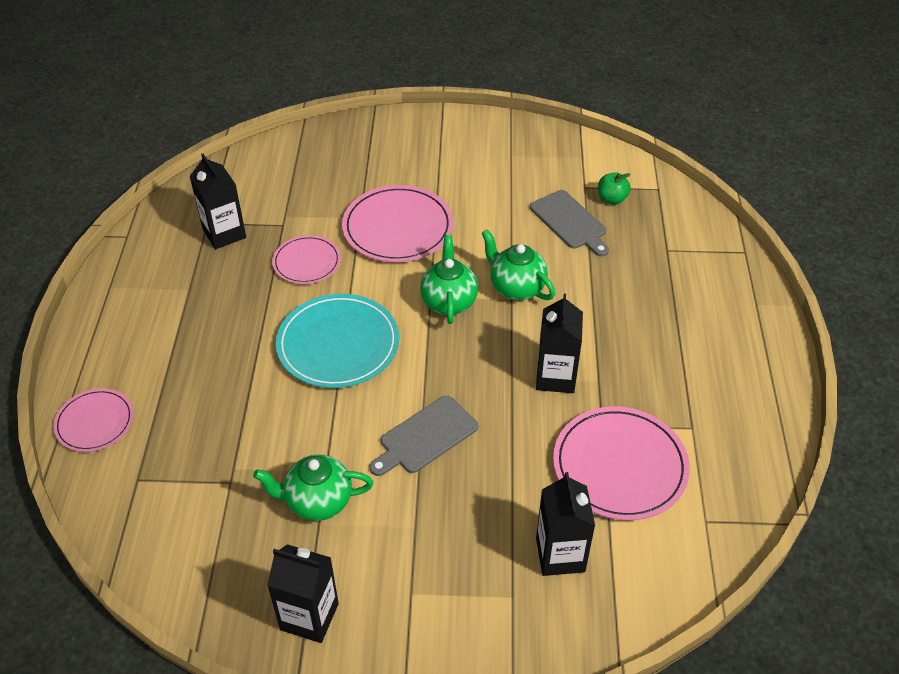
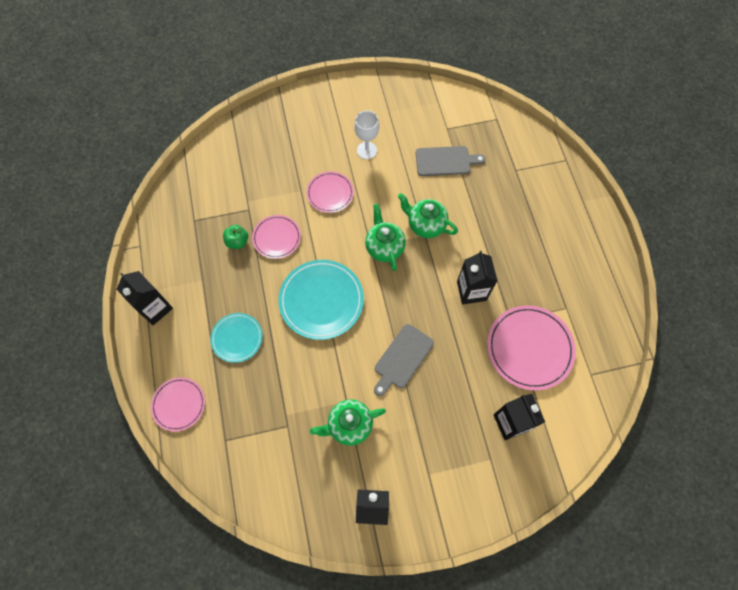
camera: 15 degrees left, 20 degrees up
(206, 363) = (237, 338): none -> turquoise plate
(224, 233) = (210, 227): black carton -> black carton (155, 308)
(398, 227) = (330, 193): pink plate -> pink plate, size x0.60
(465, 191) = (367, 150): none -> white goblet
(570, 222) = (445, 161): grey cutting board -> grey cutting board turned 45 degrees counterclockwise
(612, 199) = (468, 135): green apple -> green apple (237, 242)

